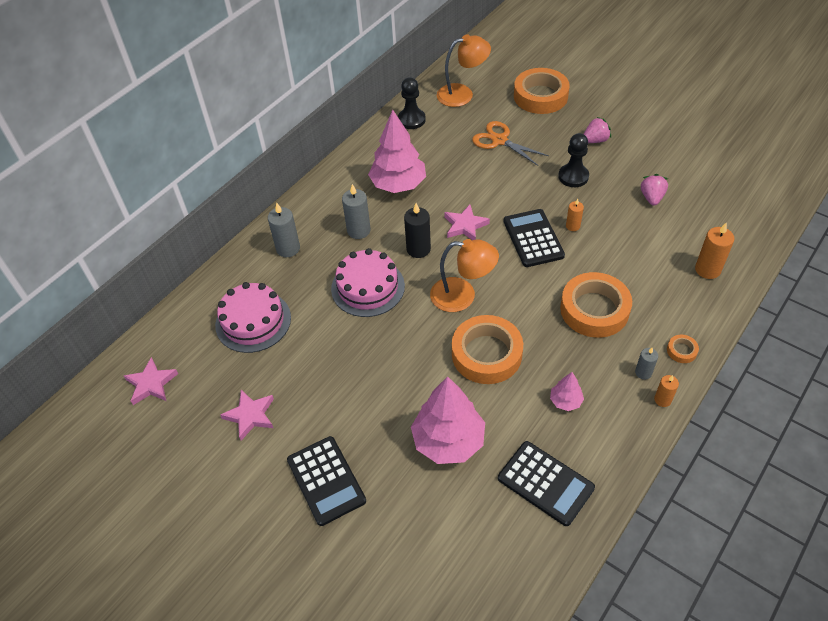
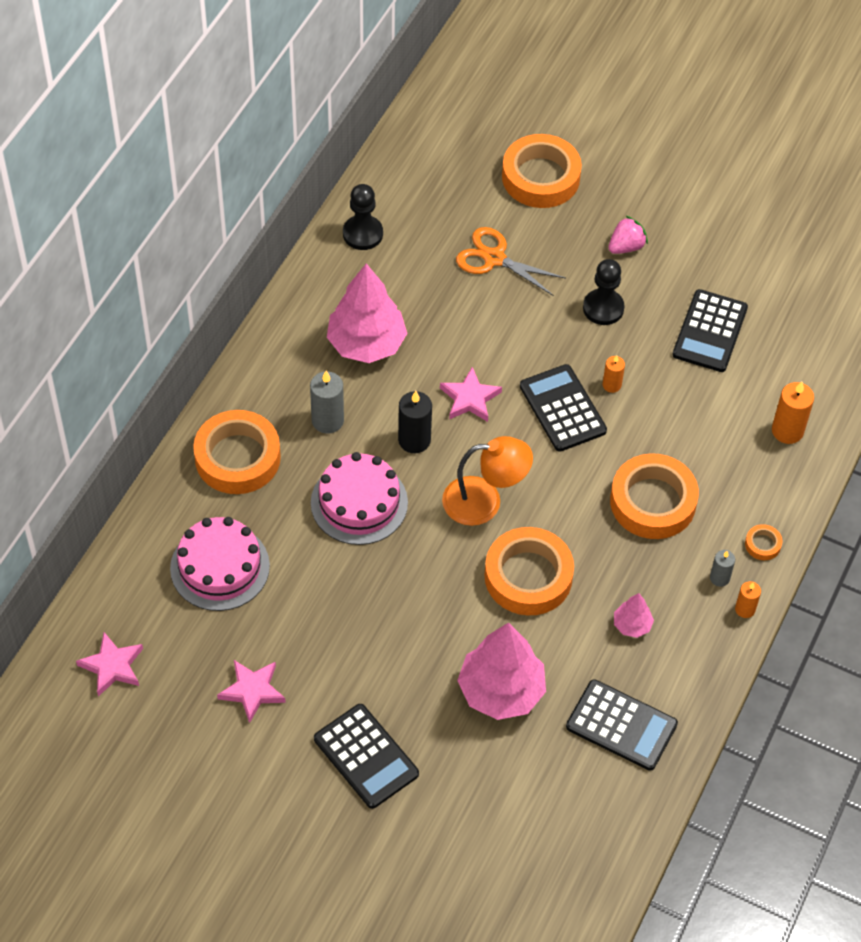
camera: 15 degrees left, 5 degrees up
(288, 248) = (237, 457): grey candle -> orange tape
(462, 94) = (428, 182): orange lamp -> none
(651, 198) = (710, 331): pink strawberry -> black calculator

